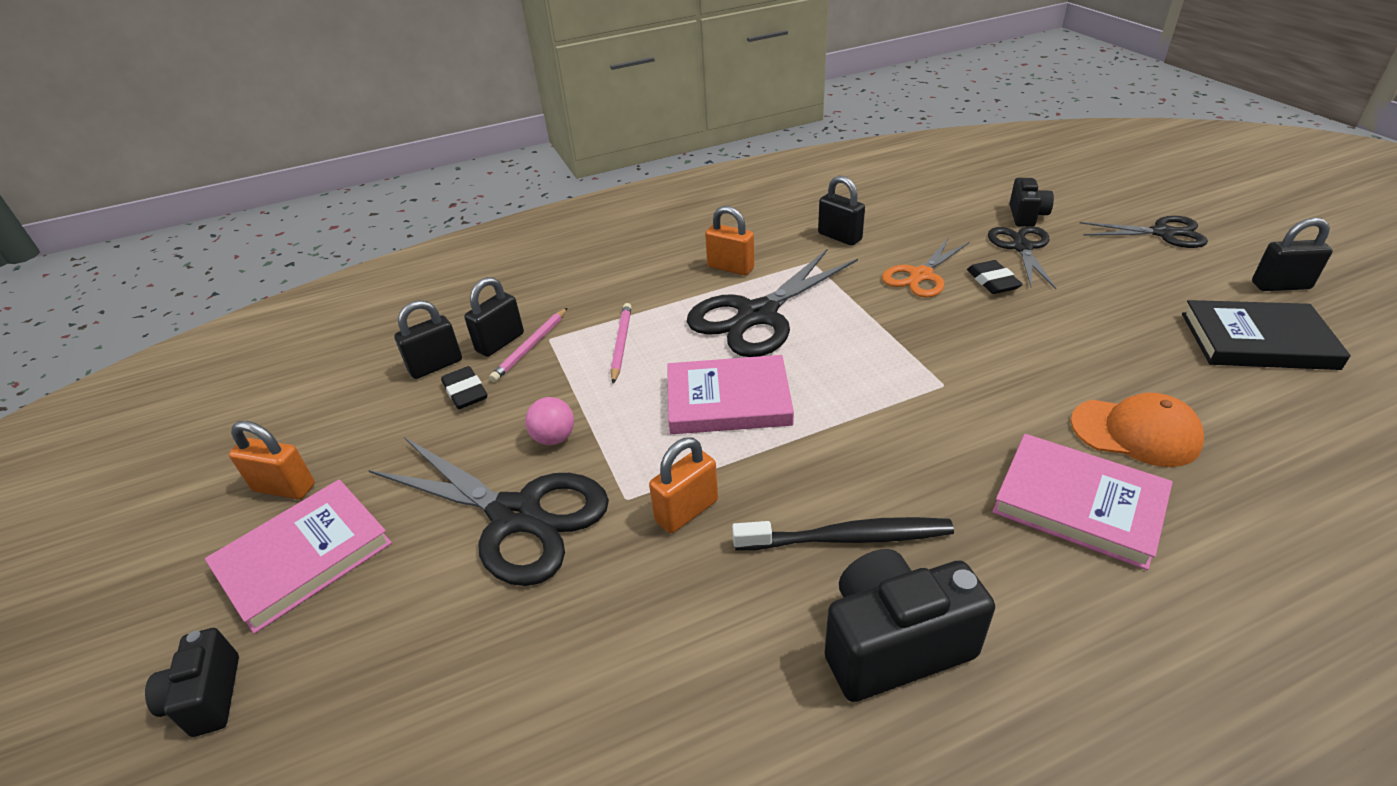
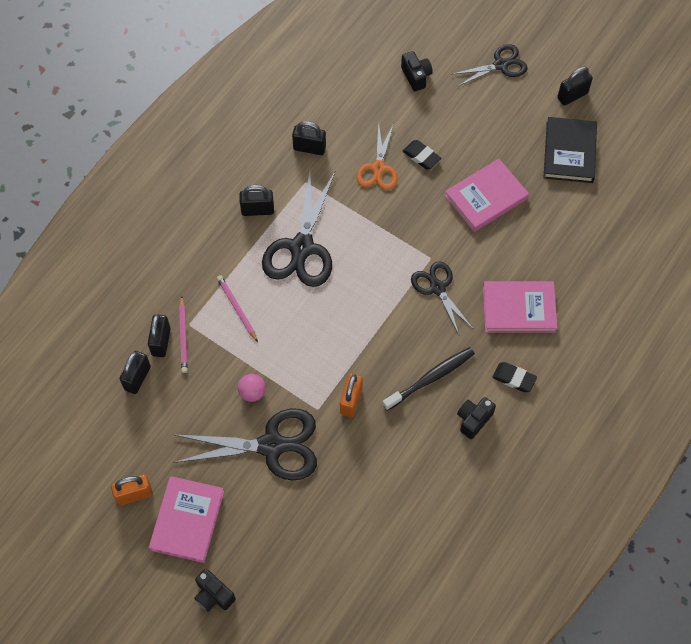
camera: 35 degrees left, 25 degrees up
(465, 392) = (174, 387): black eraser -> black eraser (514, 378)
(728, 400) = (326, 322): pink book -> pink book (486, 197)
(730, 267) = (257, 210): orange padlock -> black padlock
(893, 644) = (473, 420): black camera -> black camera, size x0.59
(1022, 247) = (425, 113): black scissors -> black scissors (437, 287)
(1135, 432) = (530, 250): orange cap -> none
(1257, 340) = (569, 152): black book -> black book turned 60 degrees counterclockwise

